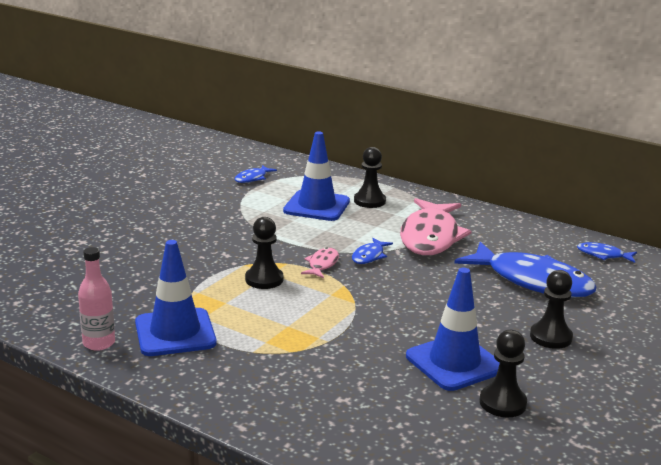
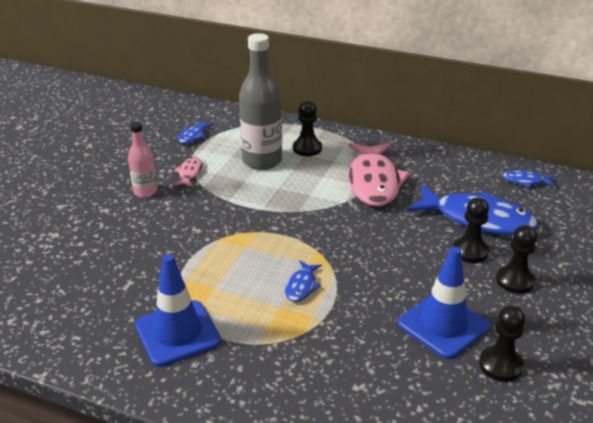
camera: 10 degrees left, 10 degrees up
(99, 343) = (107, 359): pink bottle -> pink bottle (145, 192)
(264, 279) = (241, 254): black pawn -> black pawn (470, 251)
(316, 206) = (262, 161): blue traffic cone -> grey bottle
(322, 264) = (288, 228): pink fish -> pink fish (190, 173)
(369, 256) = (327, 212): blue fish -> blue fish (301, 286)

